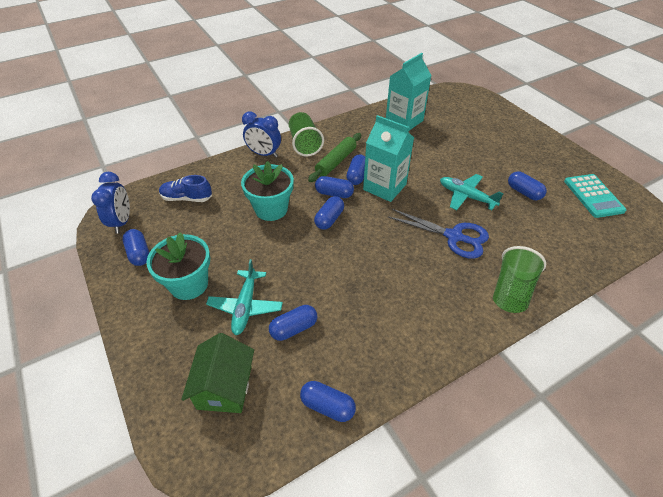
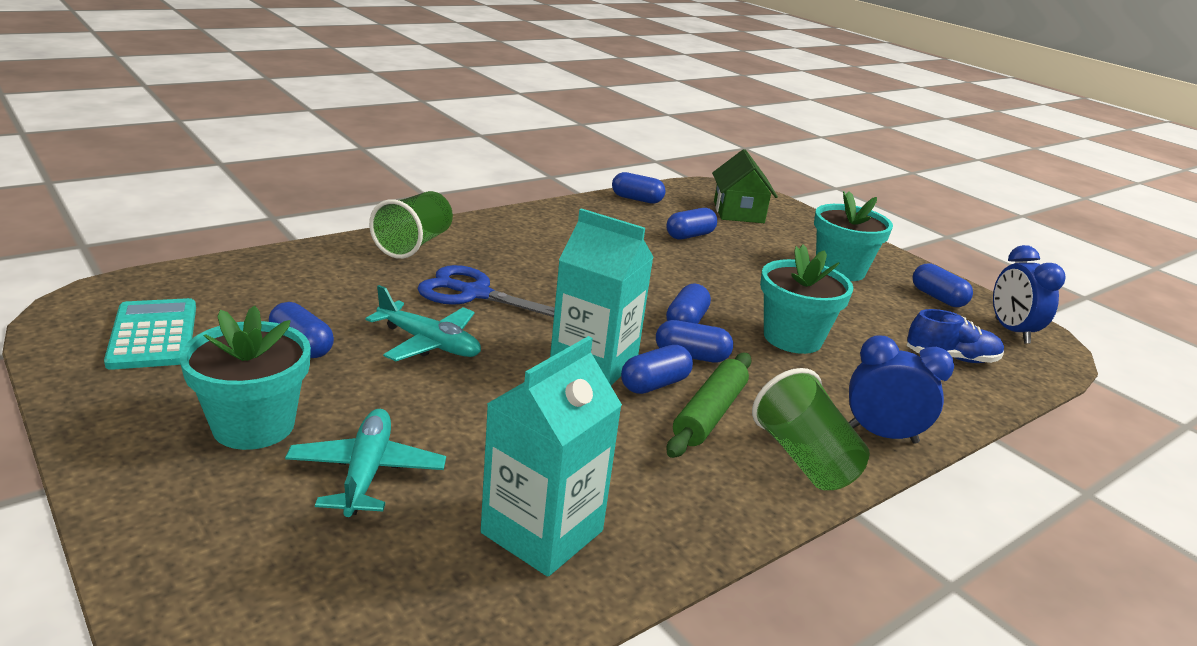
camera: 170 degrees right, 20 degrees down
(245, 306) = (755, 251): turquoise plane -> turquoise plane (367, 472)
(357, 176) = (654, 384): blue capsule -> blue capsule turned 45 degrees clockwise
(514, 153) = (254, 426): none -> turquoise flower pot

